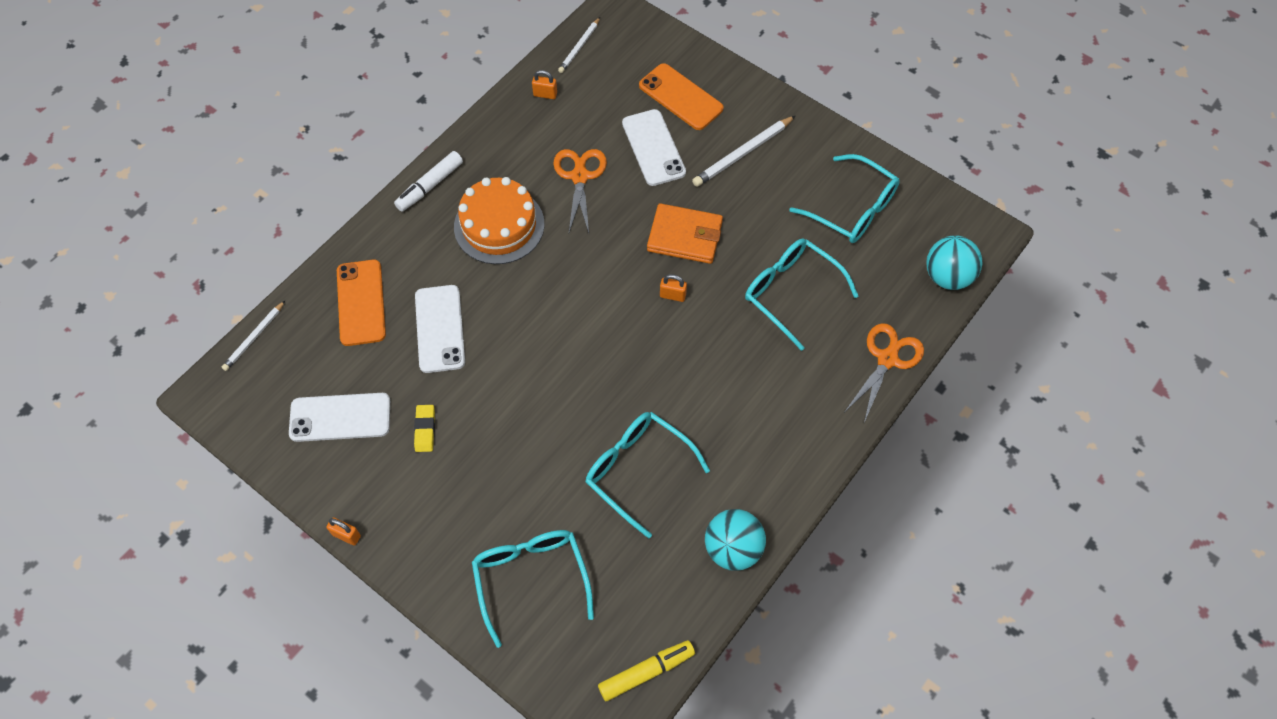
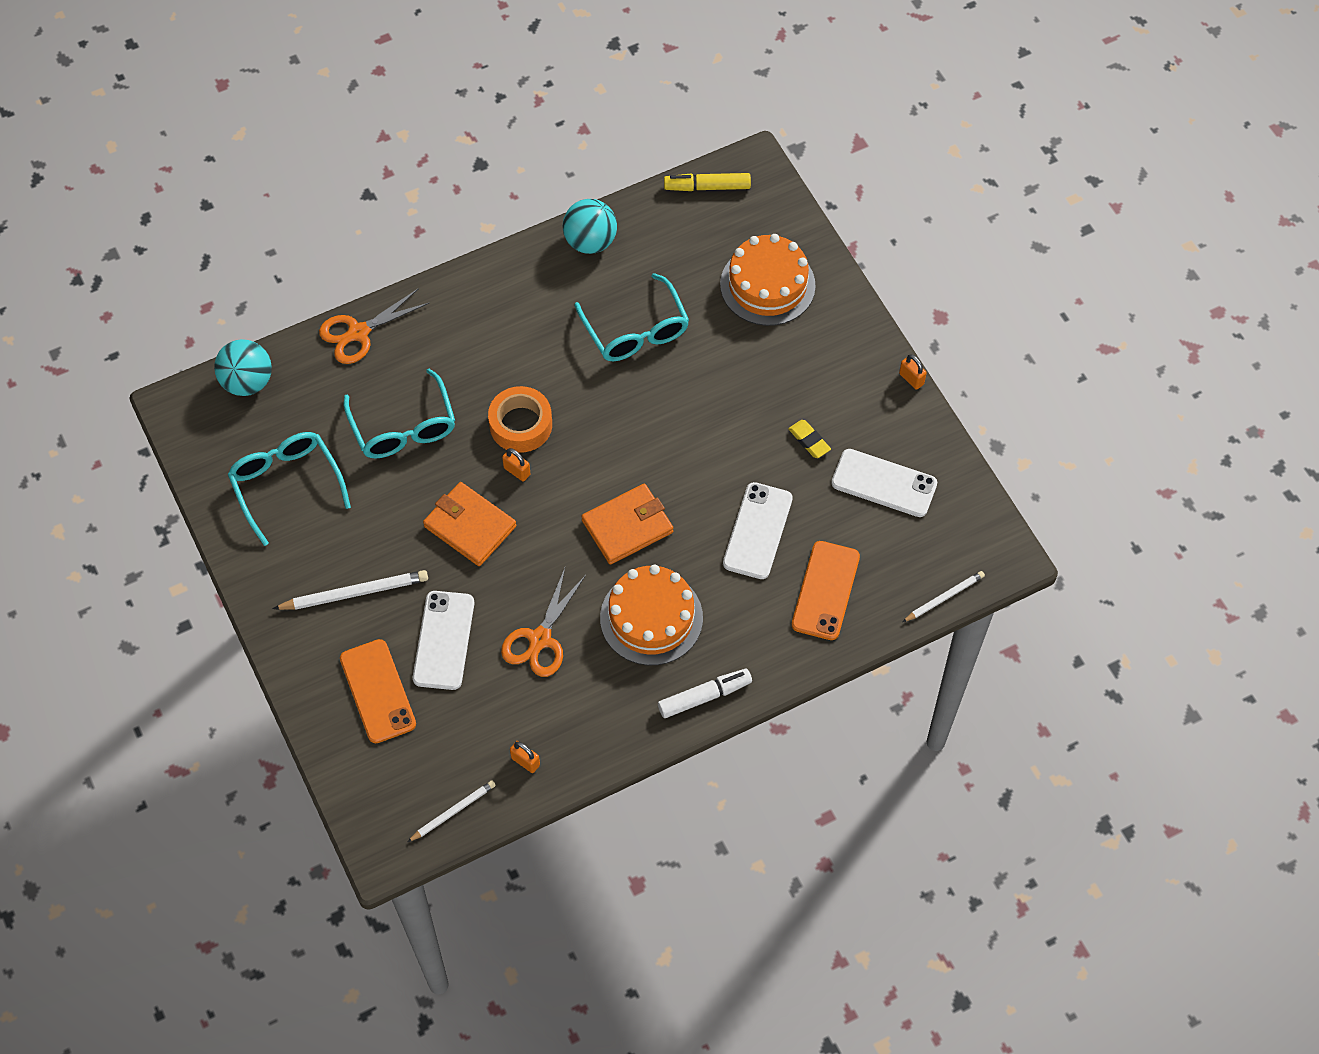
camera: 155 degrees left, 0 degrees up
(425, 429) = (809, 441): yellow eraser -> yellow eraser turned 60 degrees counterclockwise
(531, 578) = (767, 285): turquoise glasses -> orange cake
(554, 288) = (627, 526): none -> orange wallet
(693, 336) = (521, 425): none -> orange tape

